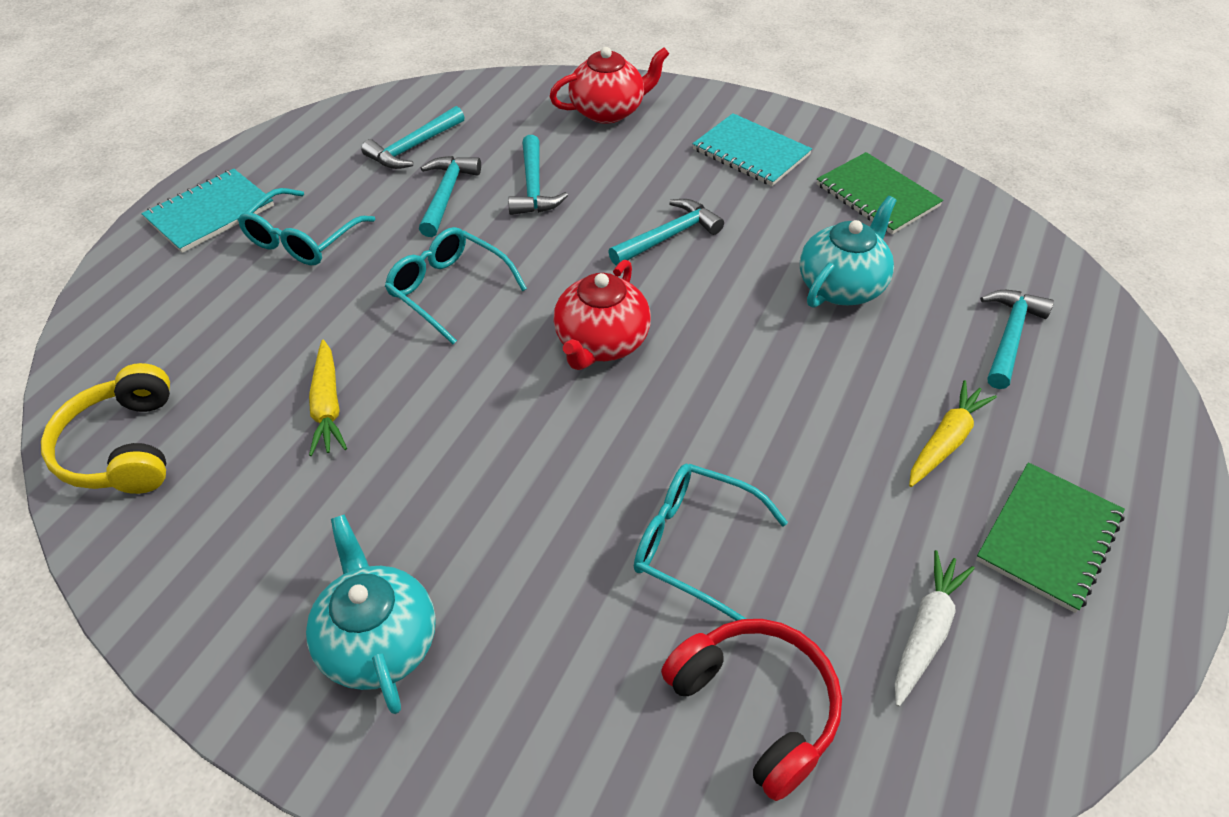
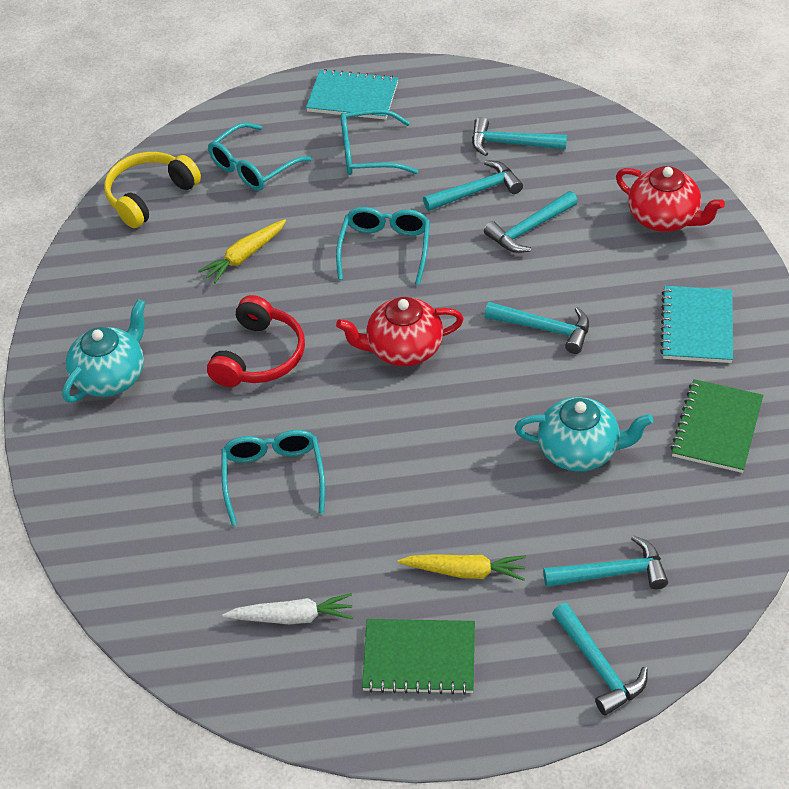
camera: 60 degrees right, 0 degrees up
(203, 333) = (253, 167): none -> turquoise glasses
(756, 707) = (183, 556): red headphones -> red headphones (259, 356)
(1124, 400) = (599, 667): none -> turquoise hammer

